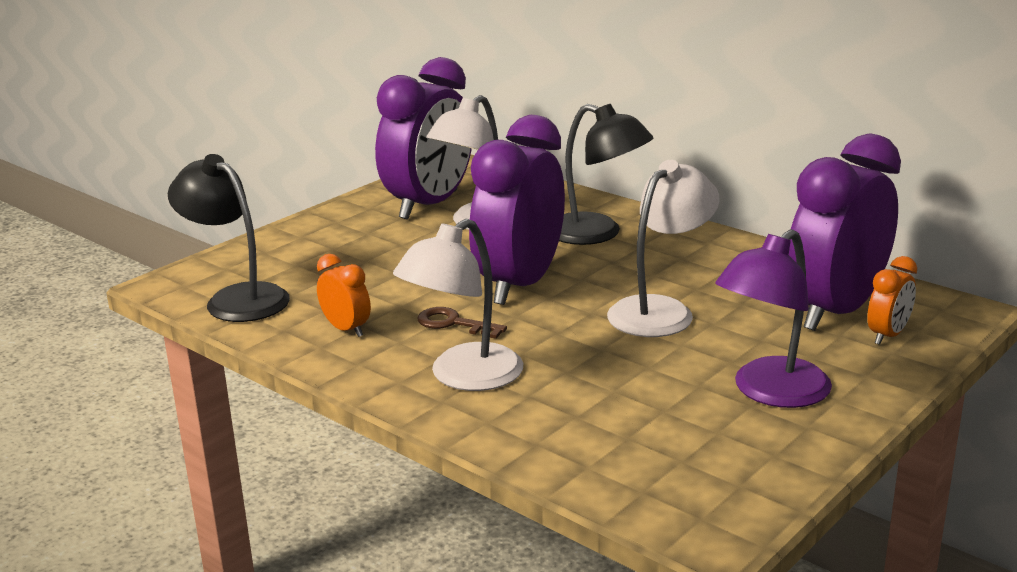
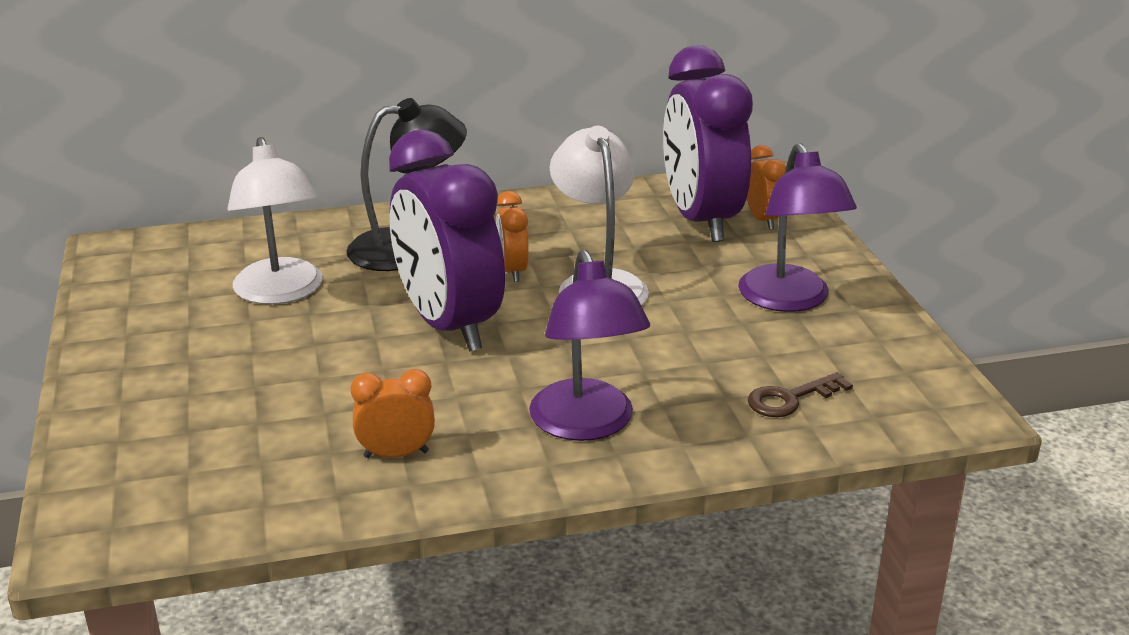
camera: 55 degrees left, 5 degrees up
(237, 298) = (210, 500): black lamp -> none
(429, 205) = (187, 300): purple clock -> none
(453, 323) = (475, 389): brown key -> brown key (790, 399)
(463, 377) = (587, 425): white lamp -> purple lamp
(626, 276) = (512, 271): none -> orange clock

